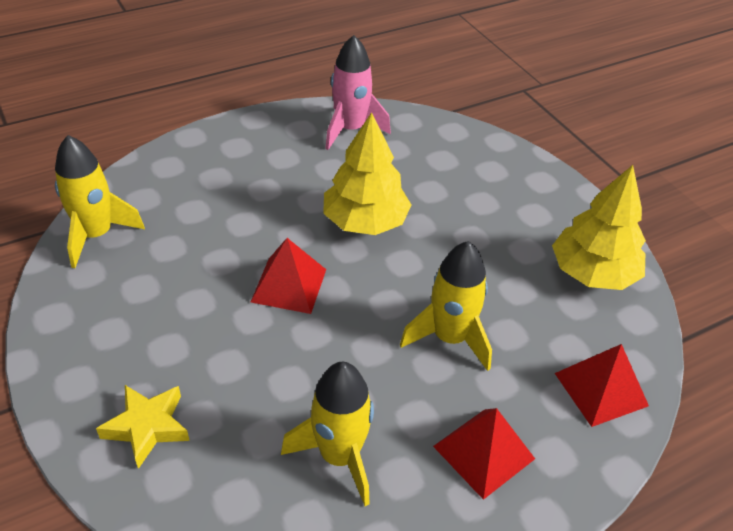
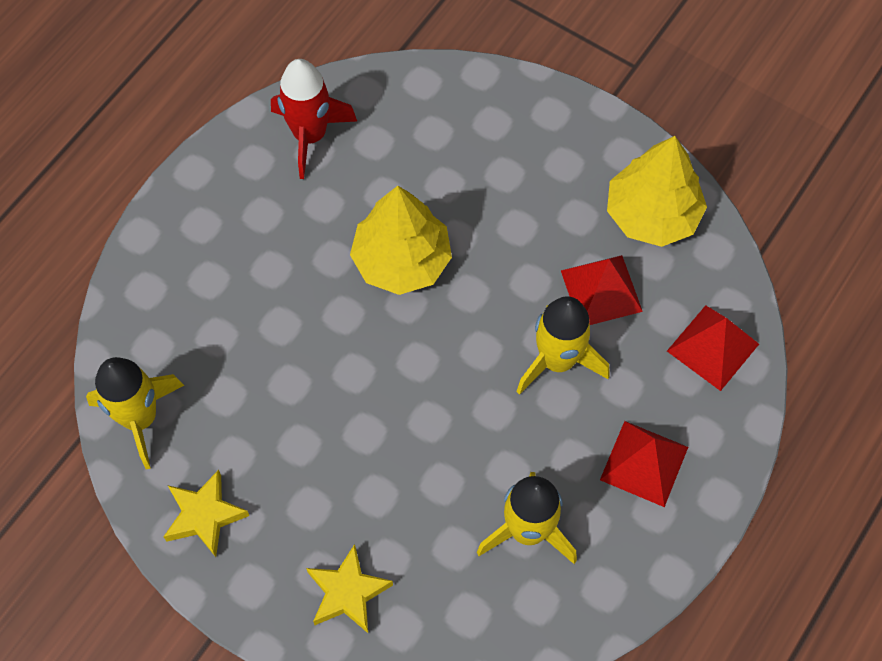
camera: 25 degrees left, 20 degrees up
(85, 316) = (204, 515): none -> yellow star
(289, 285) = (374, 378): red pyramid -> red pyramid (601, 290)
(350, 130) = (310, 136): pink rocket -> red rocket

